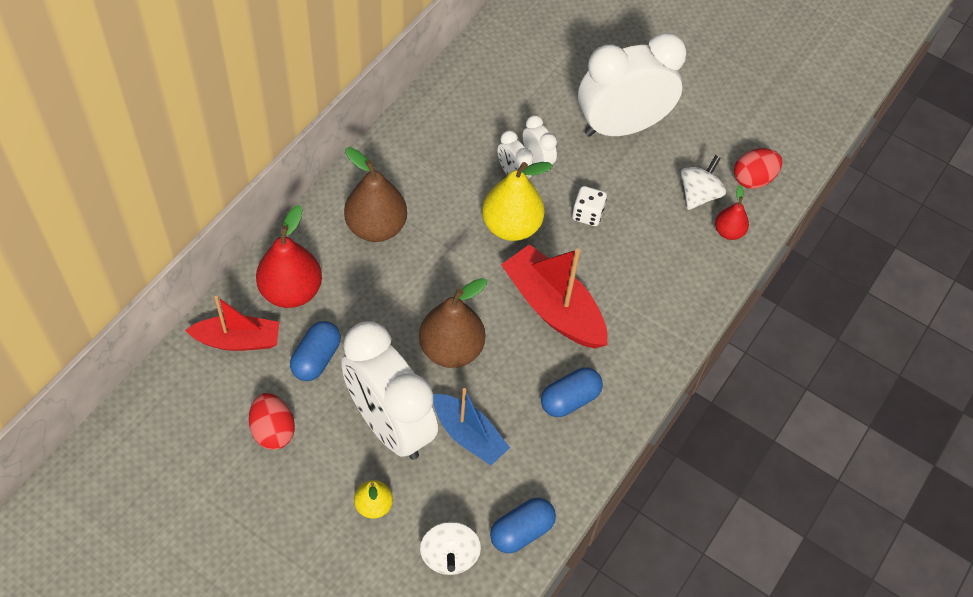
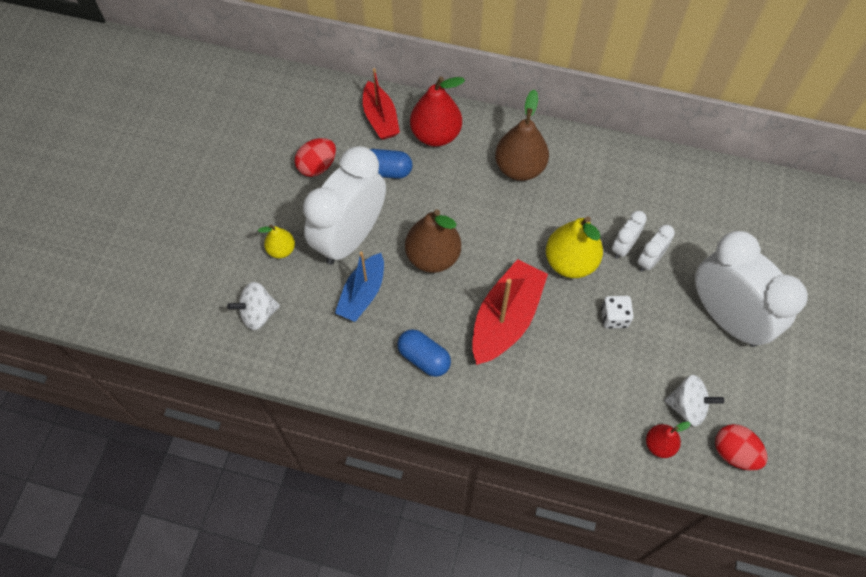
camera: 75 degrees right, 5 degrees up
(521, 531) = (294, 358): blue capsule -> none

